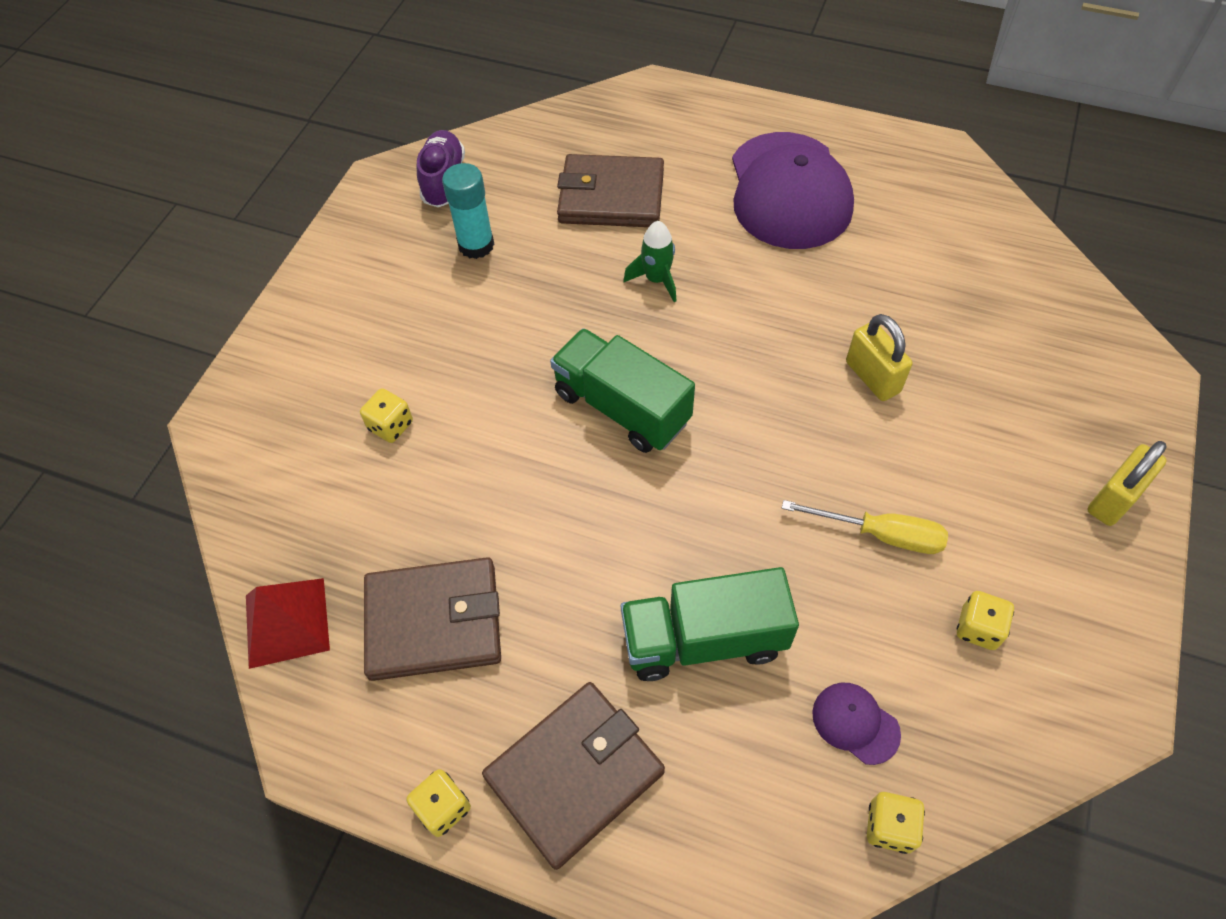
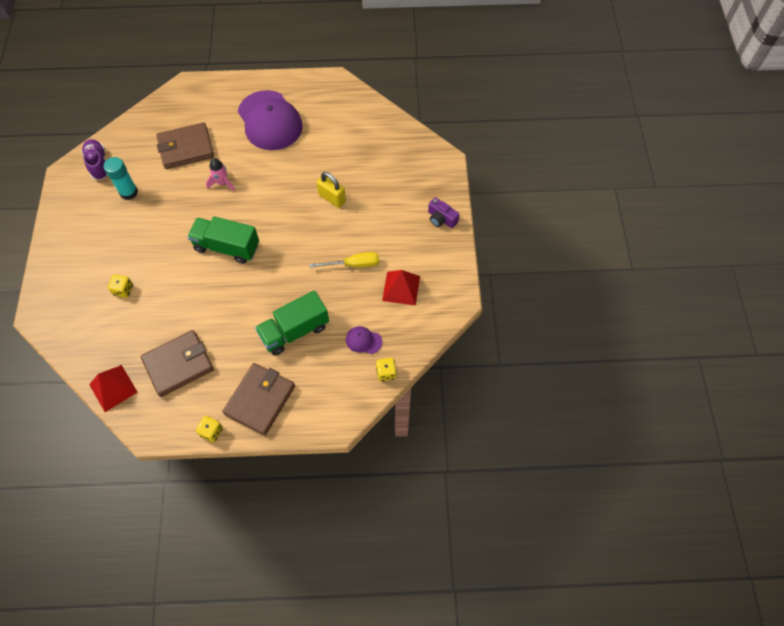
camera: 25 degrees left, 5 degrees up
(656, 280) = (222, 183): green rocket -> pink rocket
(978, 628) = (401, 288): yellow dice -> red pyramid
(1113, 499) = (441, 219): yellow padlock -> purple camera

